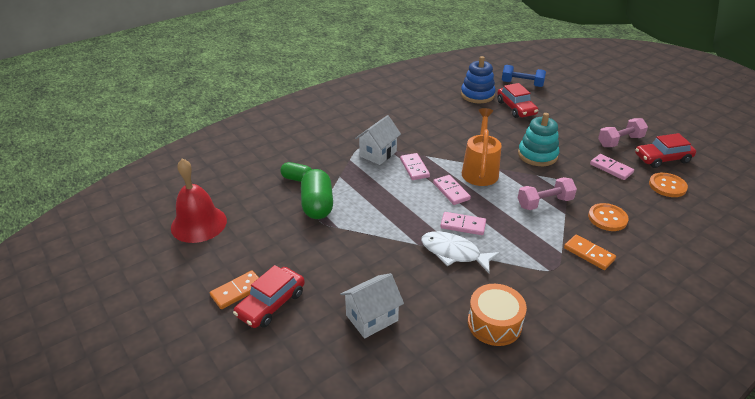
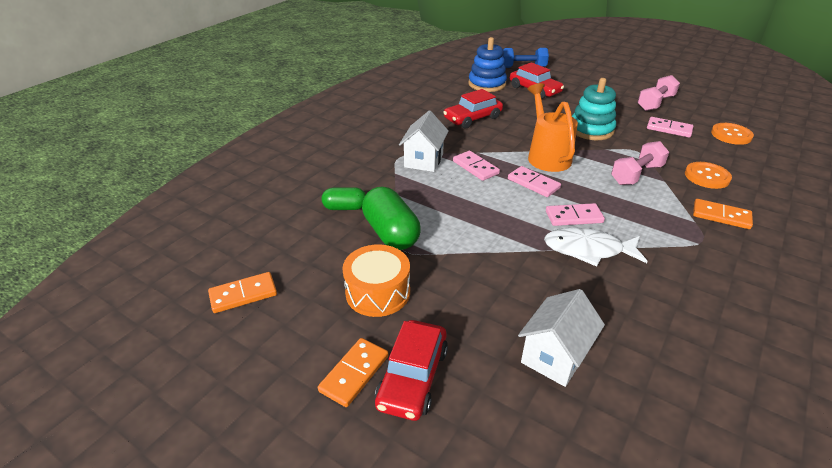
camera: 20 degrees left, 0 degrees up
(199, 224) = (243, 294): red bell -> orange domino
(494, 323) = (695, 320): orange drum -> orange drum (378, 292)
(662, 158) = (705, 111): red car -> red car (472, 118)

